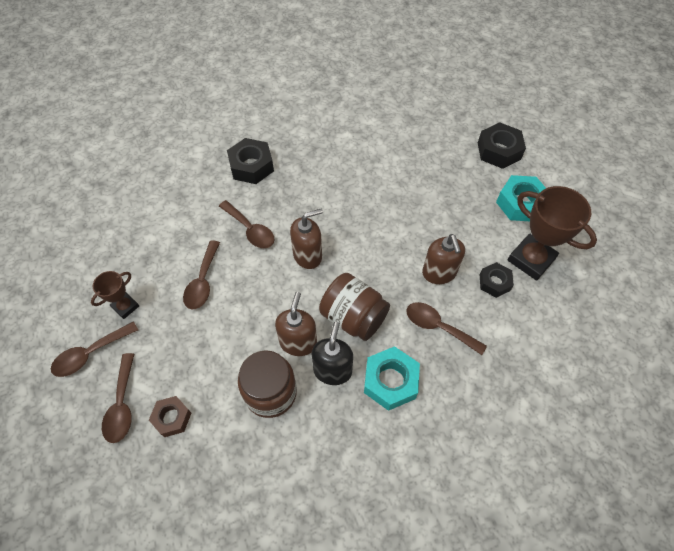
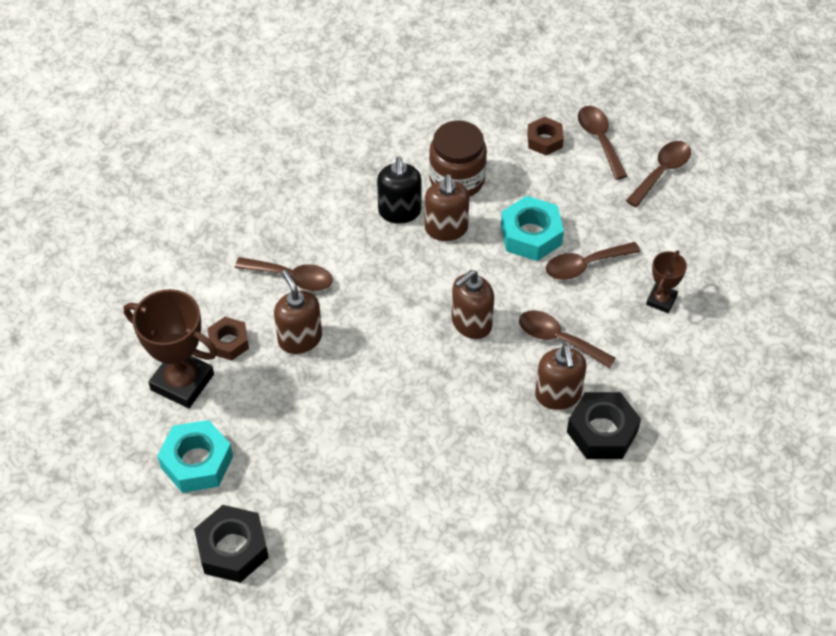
camera: 165 degrees right, 5 degrees down
(125, 306) = (656, 221): brown trophy -> brown trophy (661, 300)
(203, 282) = (584, 265): brown spoon -> brown spoon turned 105 degrees counterclockwise
(268, 193) = (558, 395): none -> brown soap dispenser
(353, 317) = (392, 266): brown jar -> none
(390, 381) = (335, 215): turquoise nut -> turquoise nut (531, 235)
(494, 282) = (229, 342): black nut -> brown nut

